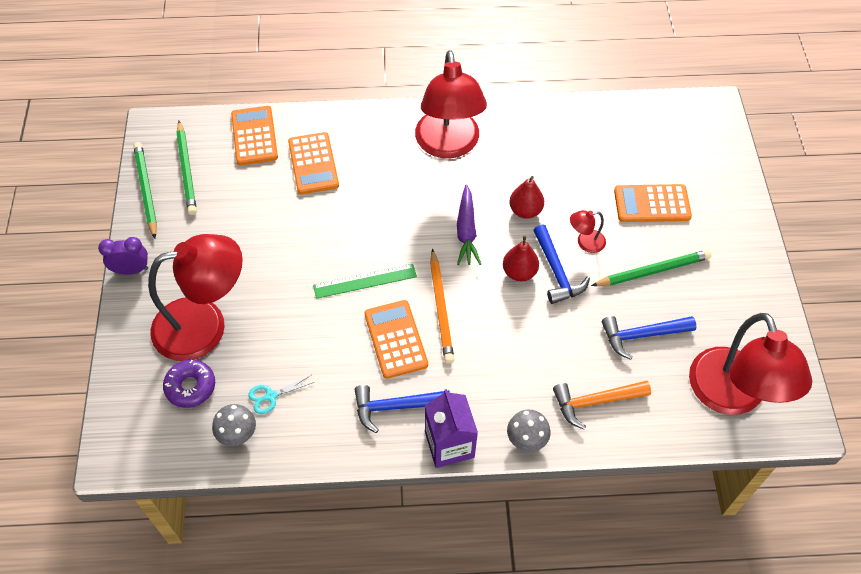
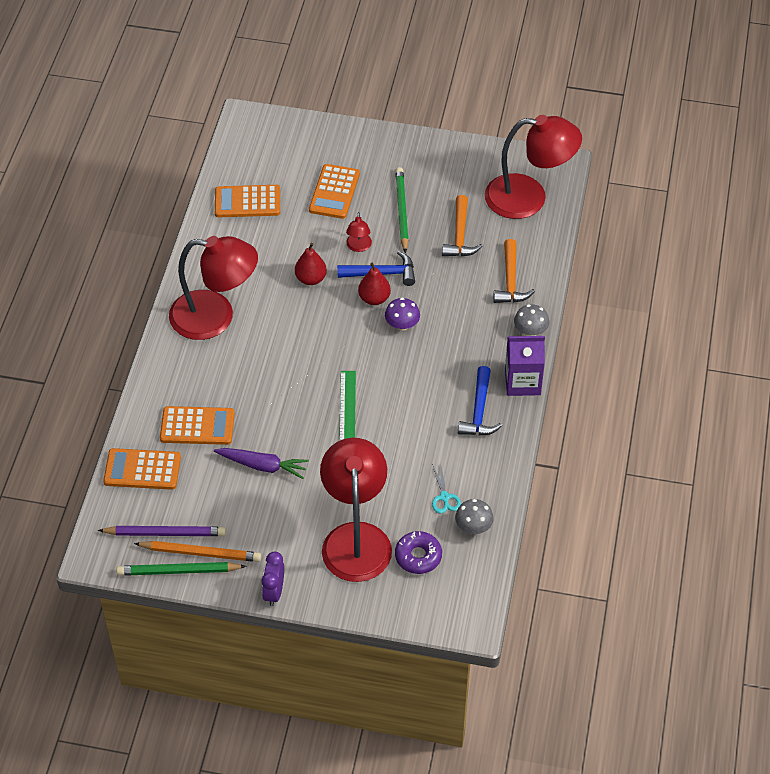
camera: 75 degrees left, 5 degrees down
(187, 170) = (165, 533): green pencil -> purple pencil
(396, 339) = (414, 398): orange calculator -> orange calculator (247, 202)
(441, 308) = (393, 360): orange pencil -> orange pencil (200, 553)
(466, 231) = (318, 325): purple carrot -> purple carrot (262, 466)
(492, 306) = (402, 325): none -> purple mushroom
(642, 335) = (460, 235): blue hammer -> orange hammer

